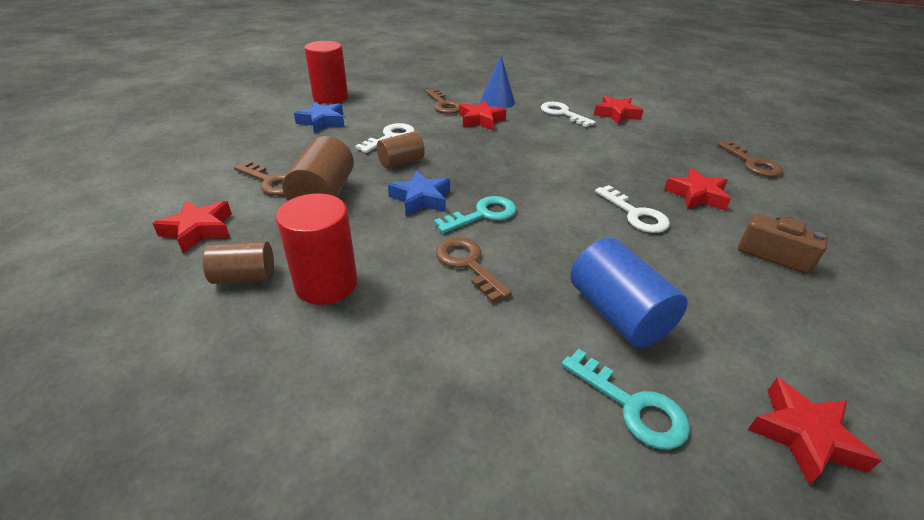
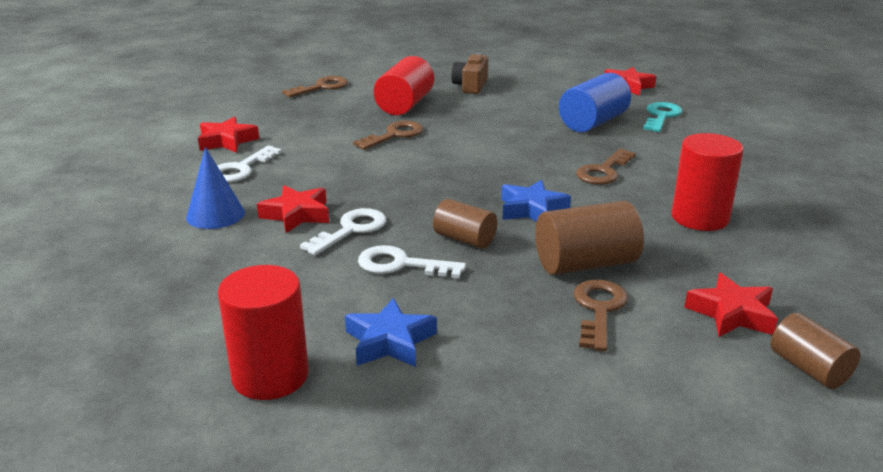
camera: 110 degrees left, 10 degrees down
(245, 276) = (744, 256): brown cylinder -> brown cylinder (809, 368)
(444, 105) = (251, 252): brown key -> brown key (394, 135)
(483, 214) = (526, 177): turquoise key -> none
(635, 214) = (460, 123): white key -> white key (351, 230)
(696, 195) = (404, 105): red star -> red cylinder

